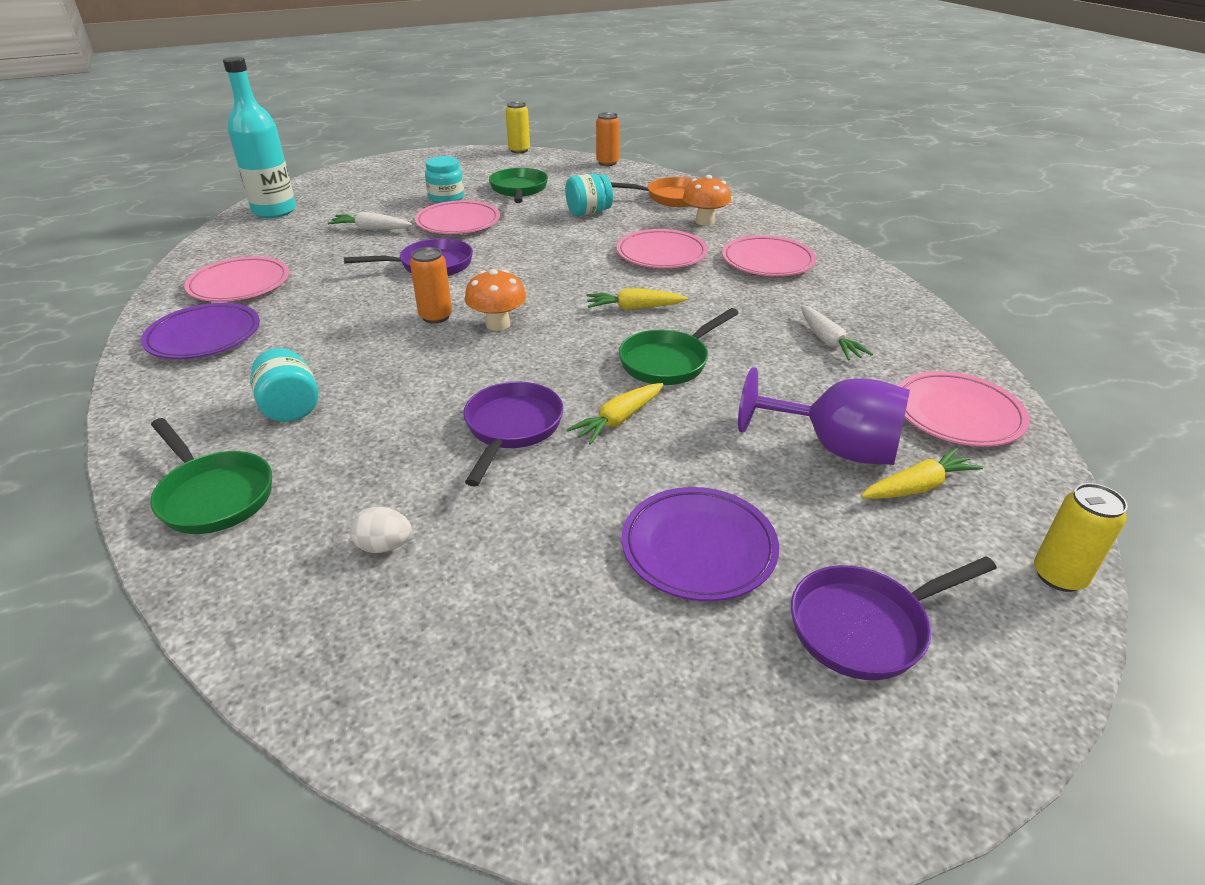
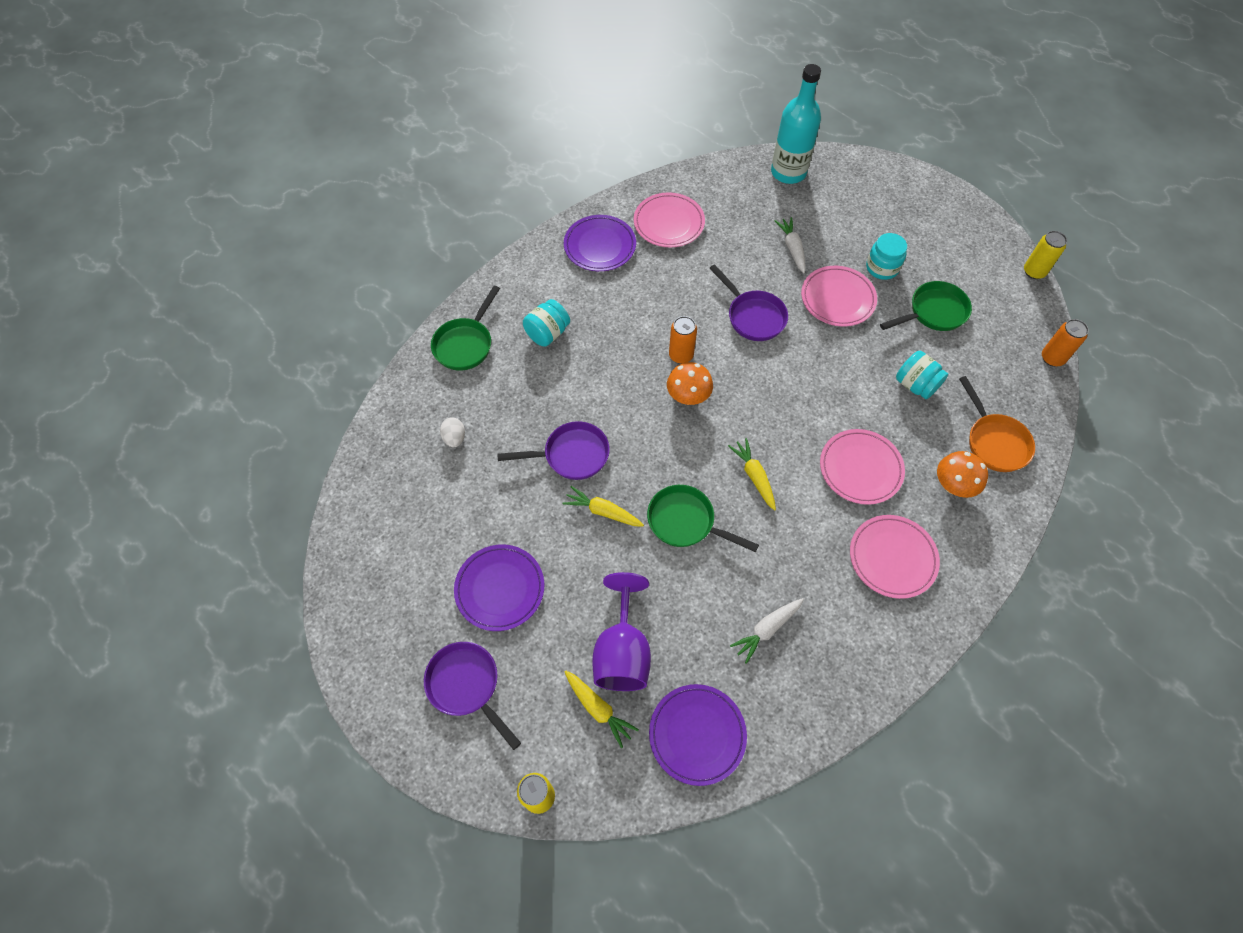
camera: 70 degrees right, 25 degrees up
(957, 414) = (697, 735): pink plate -> purple plate

